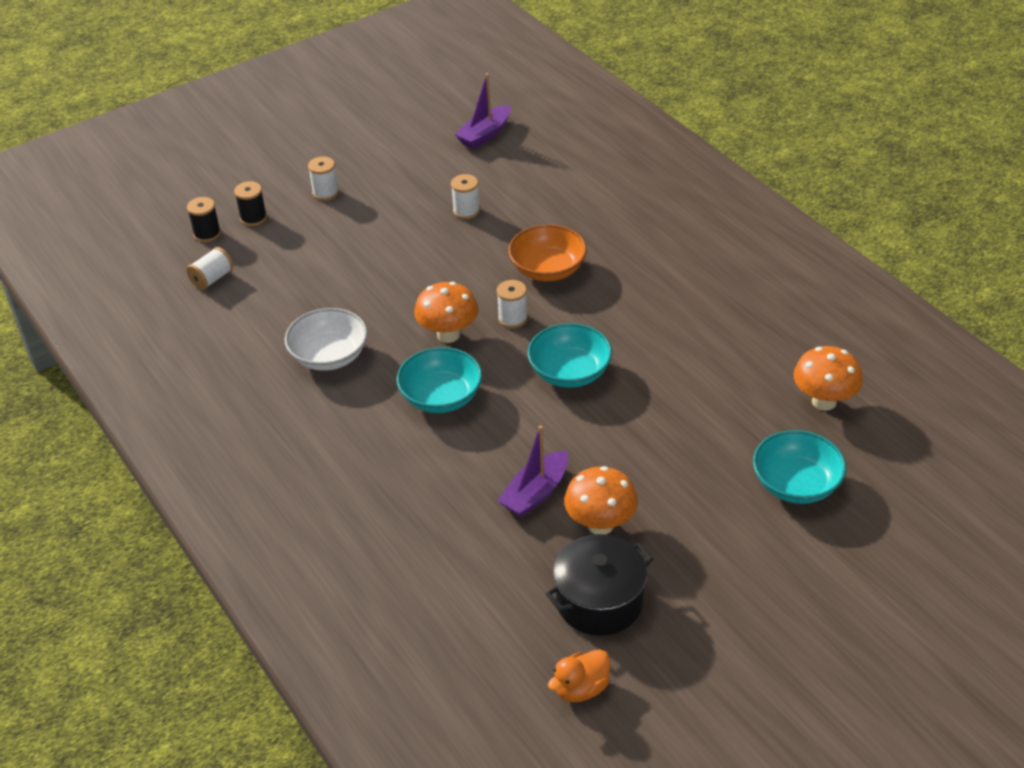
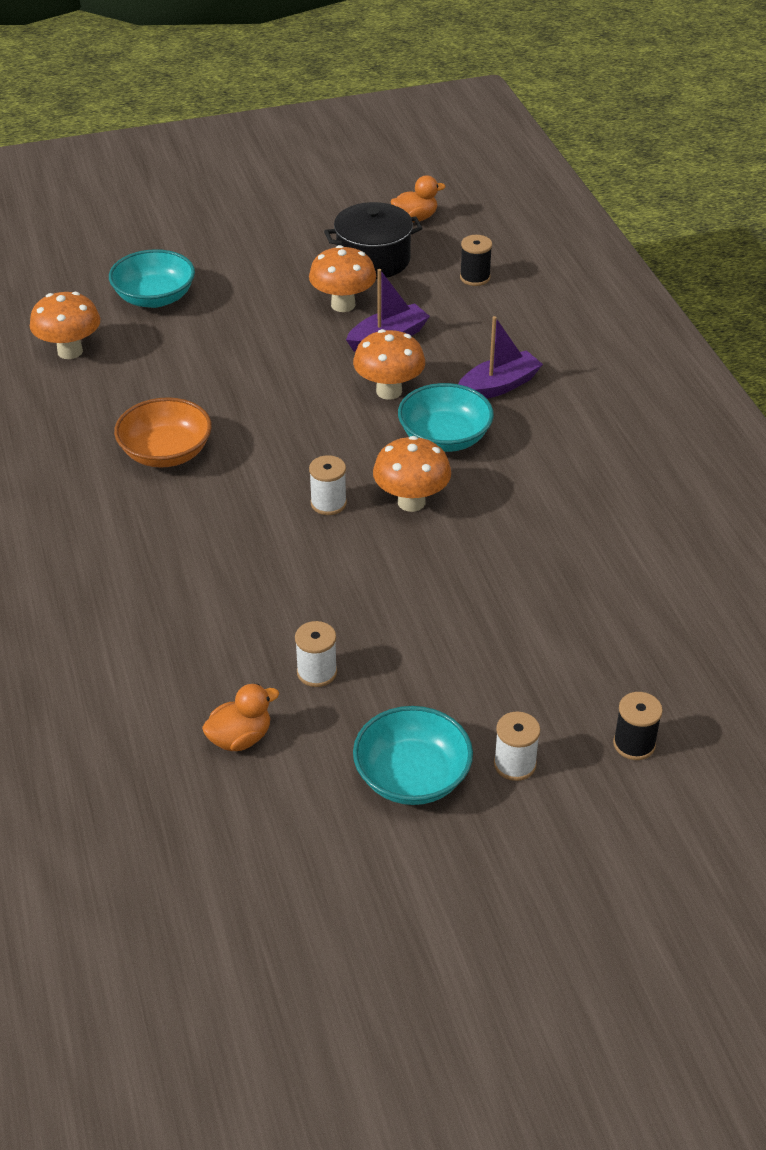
camera: 165 degrees left, 0 degrees up
(207, 234) = (707, 732): black spool -> black spool (475, 277)
(212, 279) = (699, 651): white spool -> none
(329, 356) = (558, 509): white bowl -> none
(485, 135) = (222, 818): purple boat -> purple boat (498, 386)
(495, 169) = (240, 738): none -> orange duck
(508, 432) = (389, 391): none -> orange mushroom
(548, 269) = (254, 555): orange bowl -> orange bowl (166, 453)
(570, 372) = (297, 432): turquoise bowl -> turquoise bowl (412, 777)

